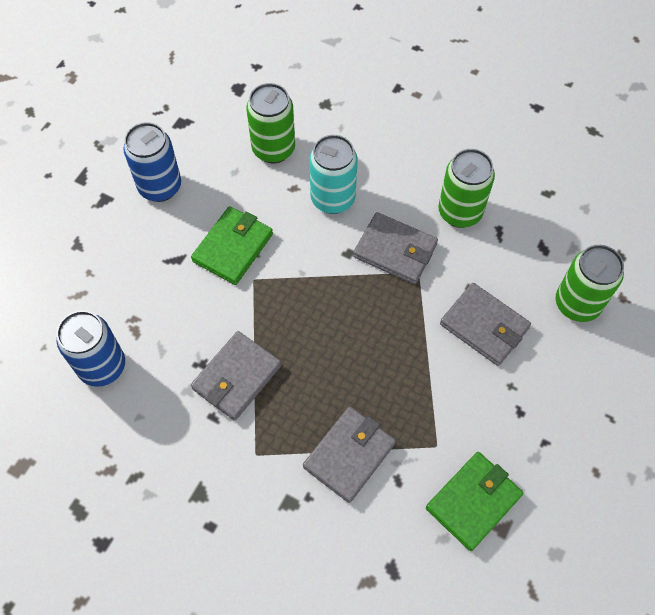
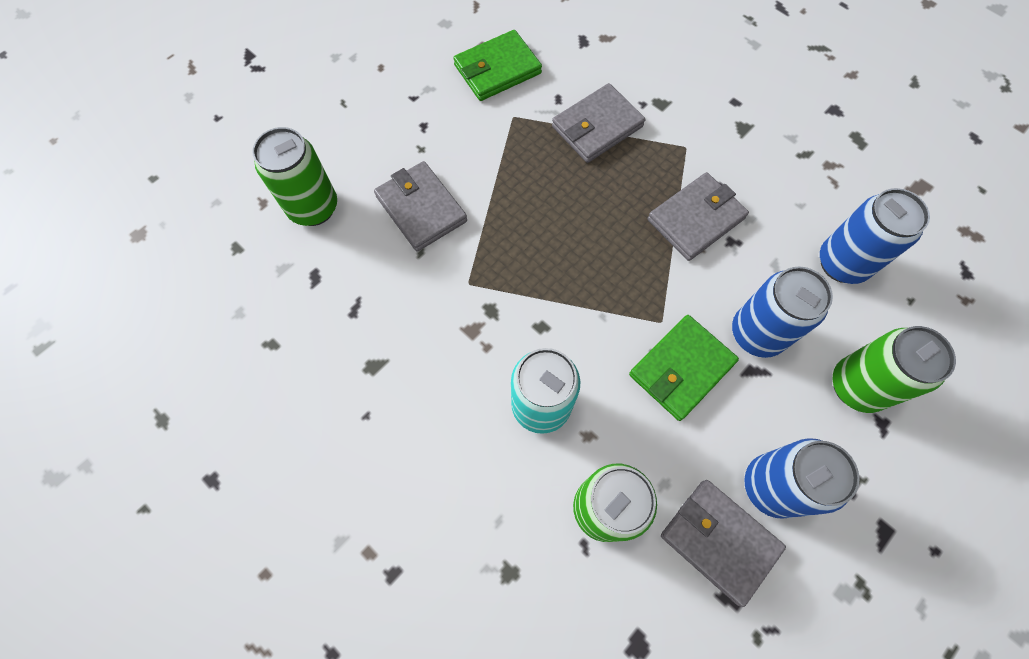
camera: 165 degrees left, 5 degrees up
(175, 288) = (756, 333): none -> blue can
(395, 250) = (485, 316): grey wallet -> grey wallet (719, 541)
(460, 212) = (389, 345): green can -> green can (856, 386)

